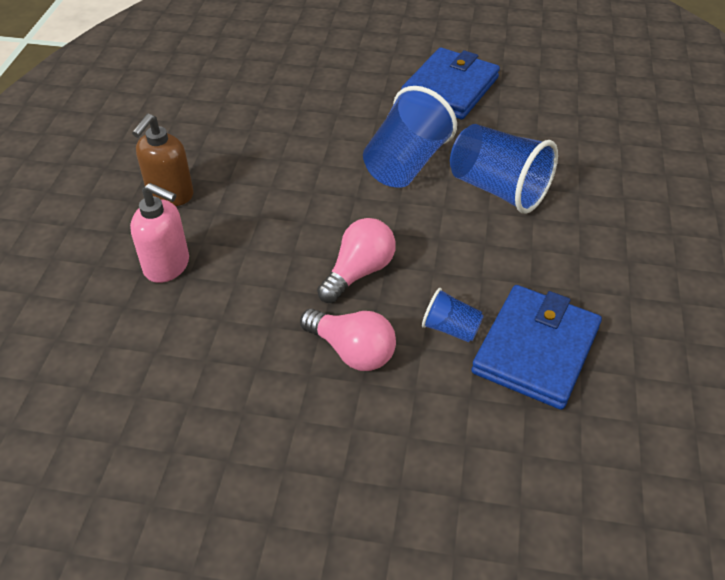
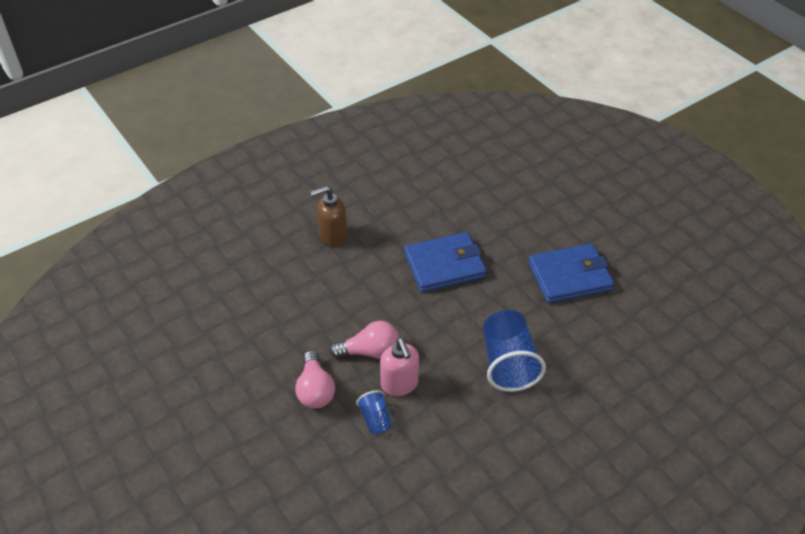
camera: 45 degrees right, 0 degrees up
(167, 266) = (287, 276): pink soap dispenser -> pink soap dispenser (400, 384)
(406, 164) = (476, 307): blue cup -> none
(535, 350) = (402, 467): blue wallet -> blue wallet (444, 265)

